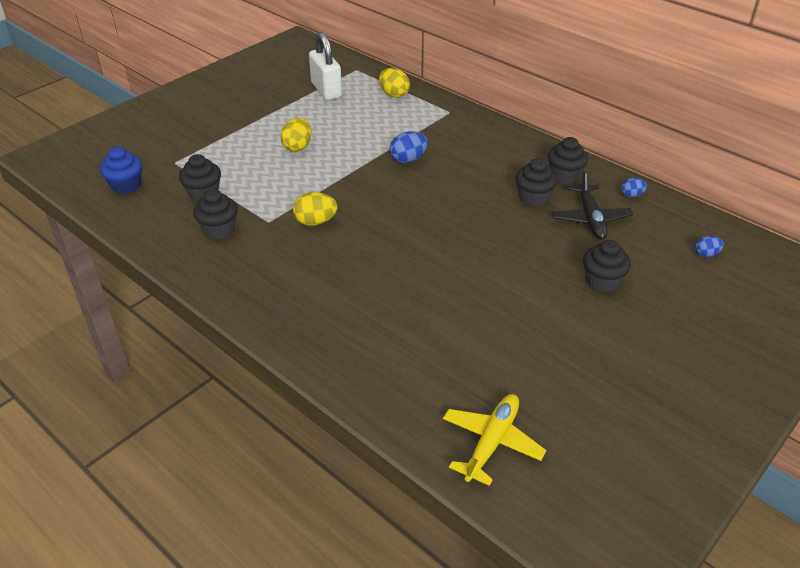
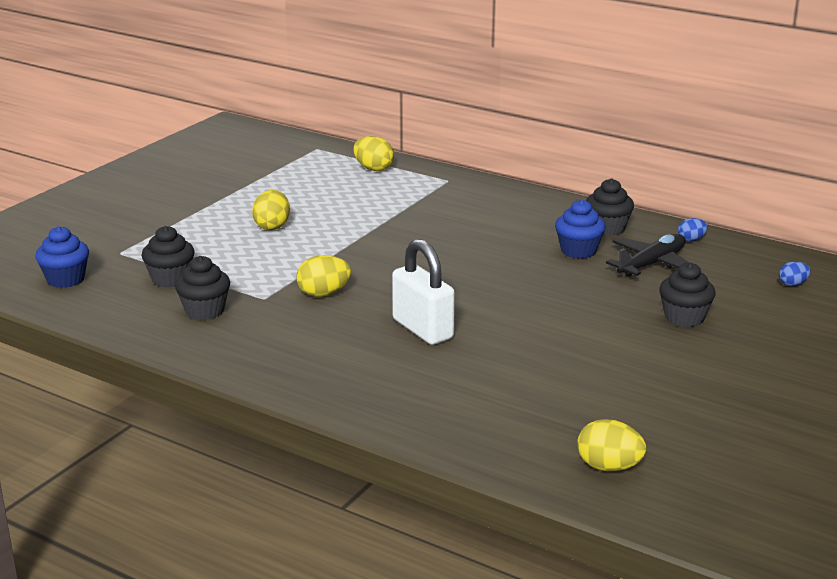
camera: 10 degrees left, 15 degrees down
(326, 90) = (286, 170): white padlock -> white padlock (422, 329)
(408, 159) = (415, 228): blue egg -> none
(491, 442) = (609, 467): yellow plane -> yellow egg
(533, 197) = (578, 251): black cupcake -> blue cupcake
(590, 218) = (651, 264): black plane -> black plane turned 120 degrees counterclockwise

